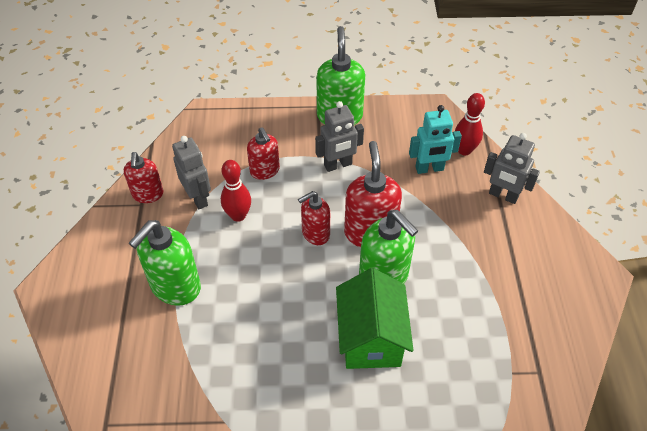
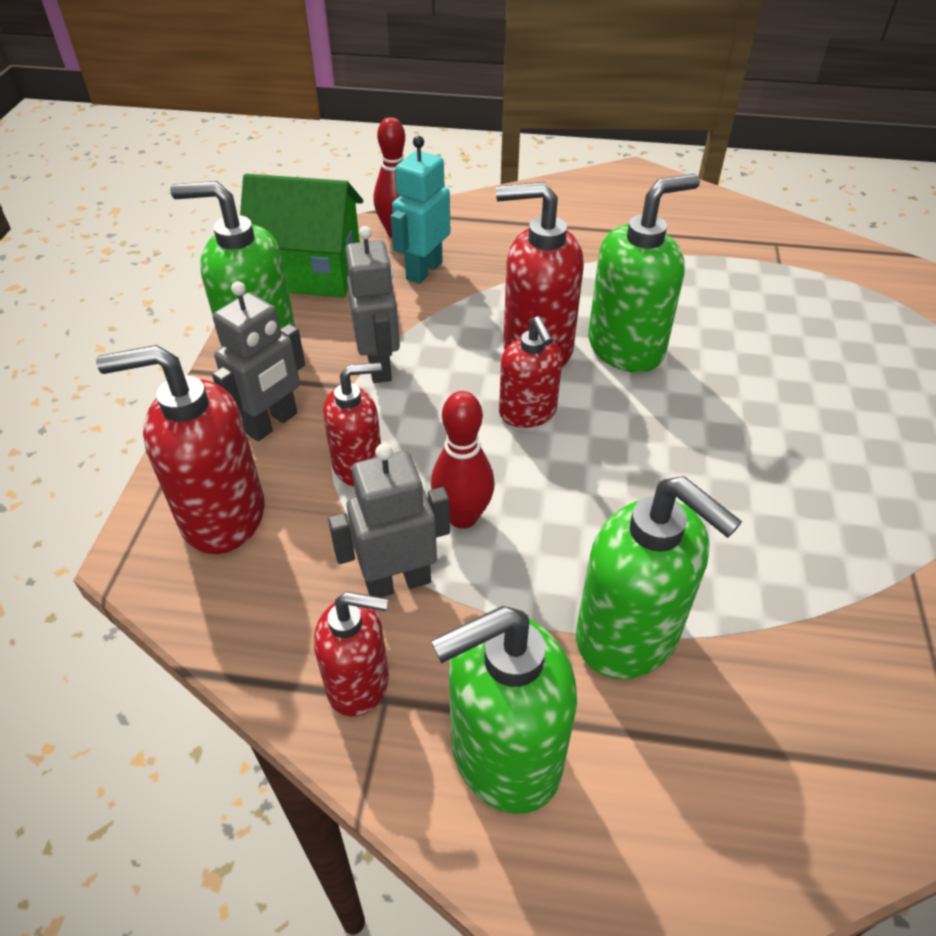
camera: 80 degrees left, 5 degrees down
(117, 246) = (504, 754): none -> green soap dispenser
(228, 131) = (222, 515): none -> red soap dispenser
(371, 338) = (736, 376): green house -> green house (311, 272)
(429, 169) = (423, 270): turquoise robot -> turquoise robot turned 150 degrees counterclockwise
(503, 196) = (495, 217): grey robot -> grey robot (272, 423)

